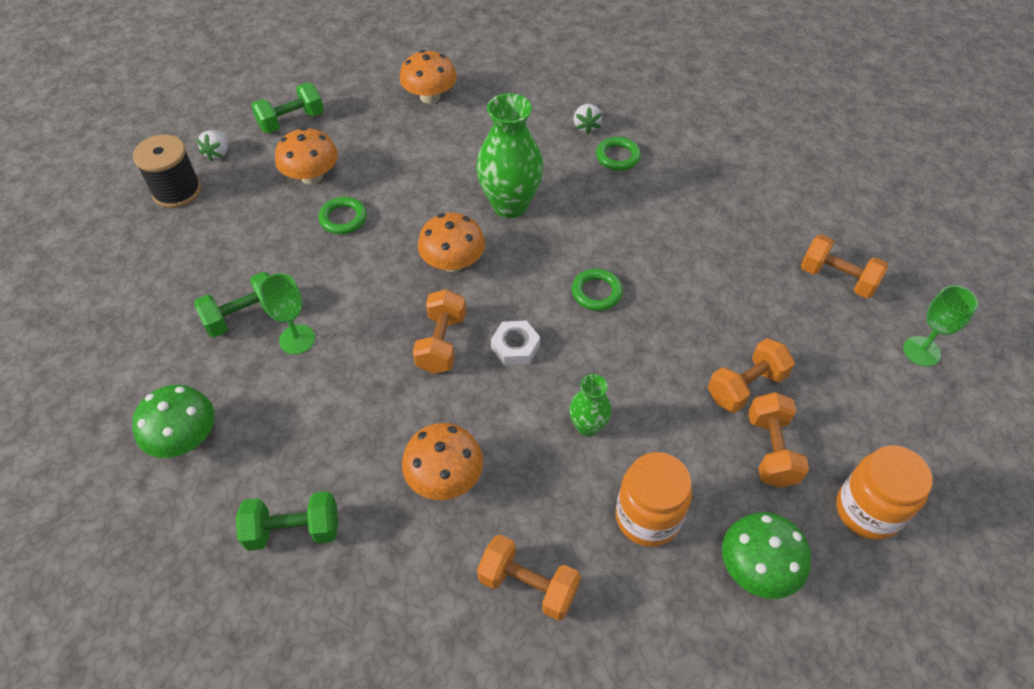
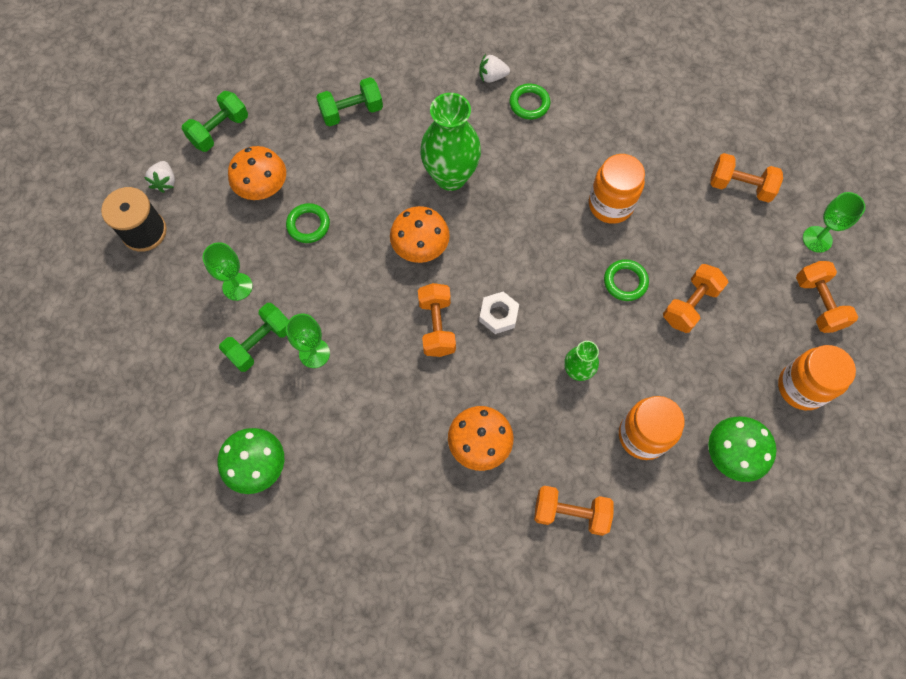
camera: 15 degrees left, 15 degrees up
(245, 259) = (237, 286): none -> green goblet
(293, 530) = (377, 518): green dumbbell -> green dumbbell (351, 112)
(430, 97) = (339, 74): orange mushroom -> none
(586, 127) = (492, 77): white strawberry -> white strawberry turned 105 degrees clockwise
(596, 292) = (549, 247): green ring -> green ring (625, 282)
(679, 266) = (610, 205): none -> orange jar
(771, 450) = (721, 355): orange dumbbell -> orange dumbbell (818, 303)

